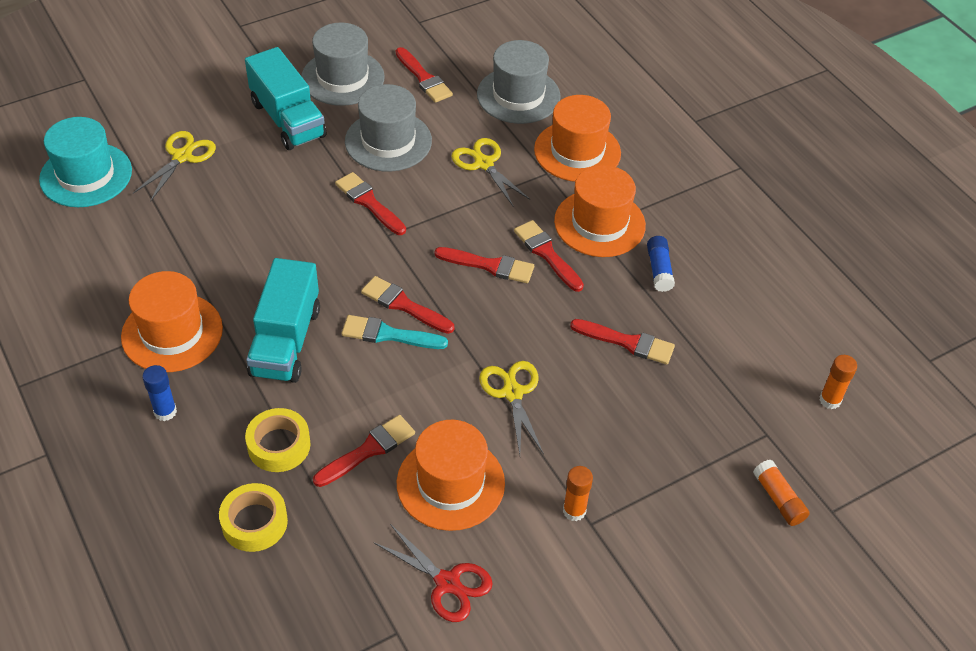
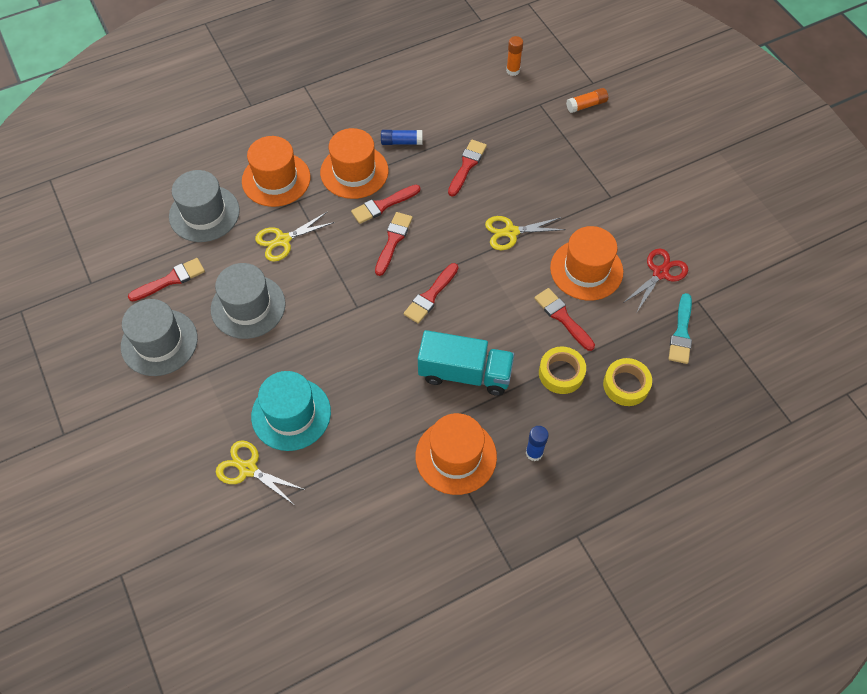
camera: 85 degrees left, 10 degrees up
(86, 175) = (264, 552): turquoise hat -> turquoise hat (291, 414)
(288, 119) = (209, 384): turquoise truck -> none
(369, 202) = (320, 320): red brush -> none
(388, 334) = (459, 306): turquoise brush -> turquoise brush (681, 333)
(574, 511) = (602, 204): orange glue stick -> none

